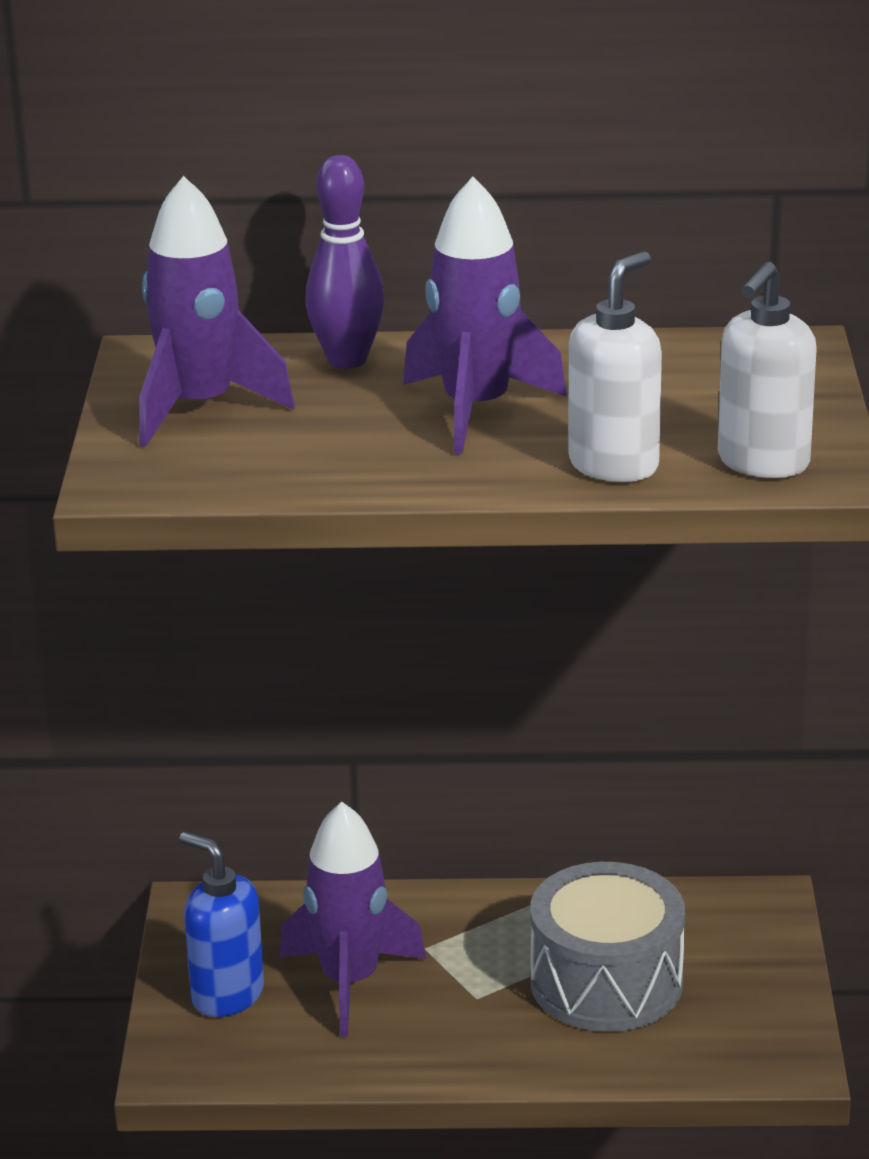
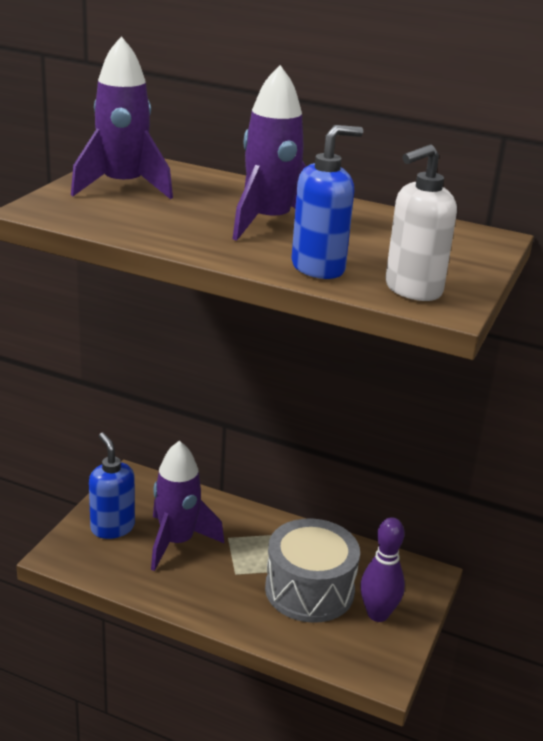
camera: 20 degrees right, 0 degrees up
(347, 360) = (226, 185): purple bowling pin -> purple bowling pin (378, 614)
(614, 465) = (318, 268): white soap dispenser -> blue soap dispenser

